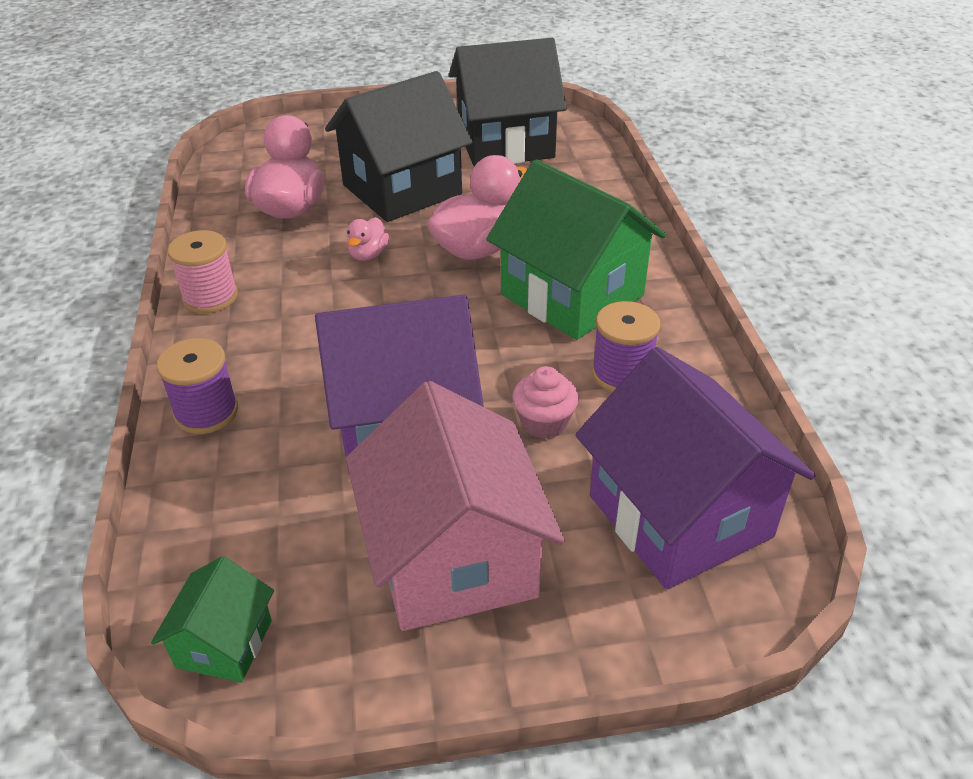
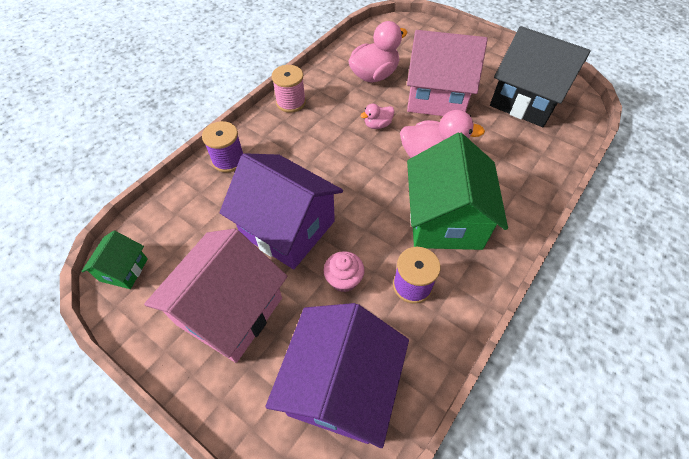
camera: 45 degrees right, 15 degrees up
(224, 643) = (124, 270): green house -> green house turned 45 degrees counterclockwise
(402, 189) = (437, 96): black house -> pink house

